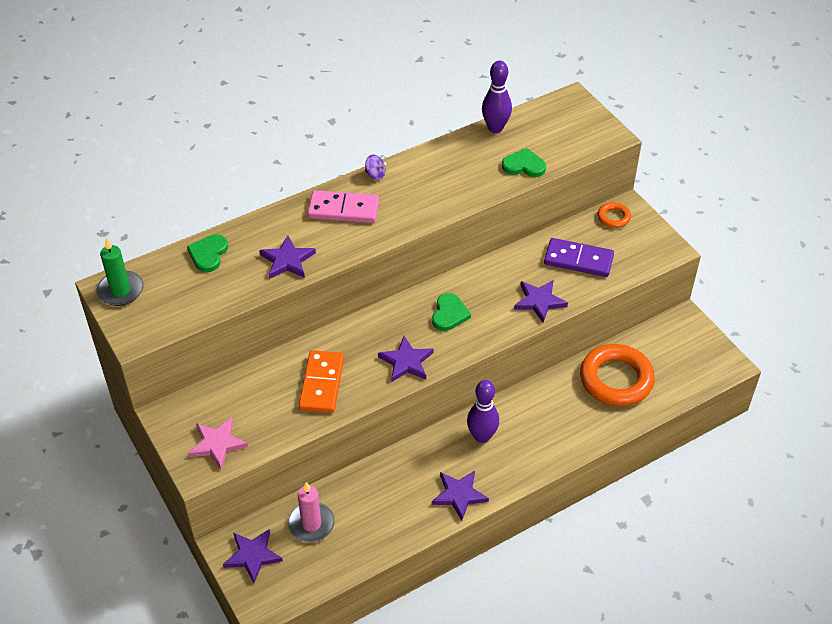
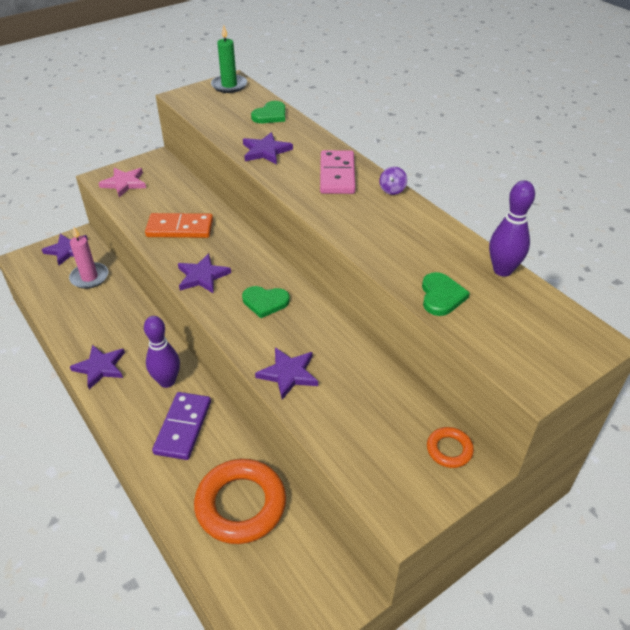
camera: 85 degrees right, 5 degrees down
(208, 254) = (270, 115): green heart -> green heart turned 120 degrees clockwise
(578, 260) = (361, 411): purple domino -> purple domino (183, 427)

